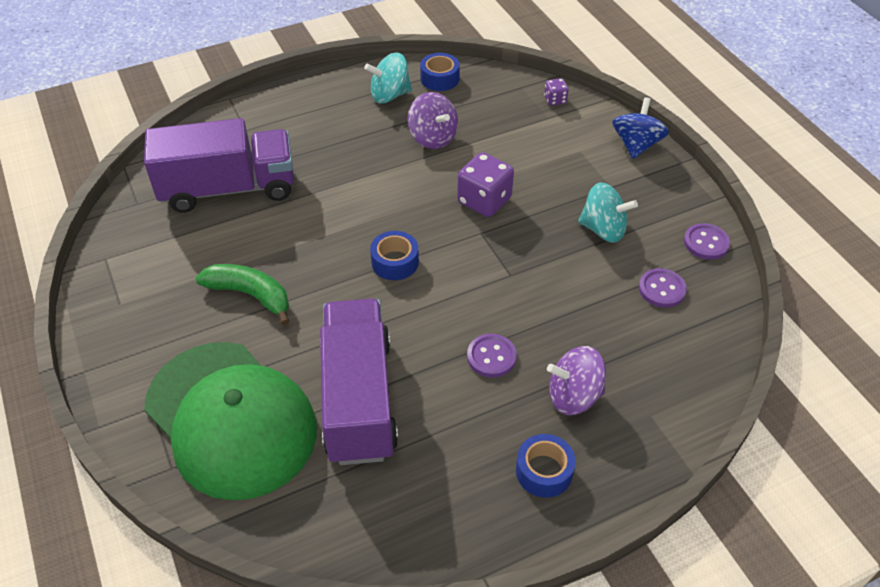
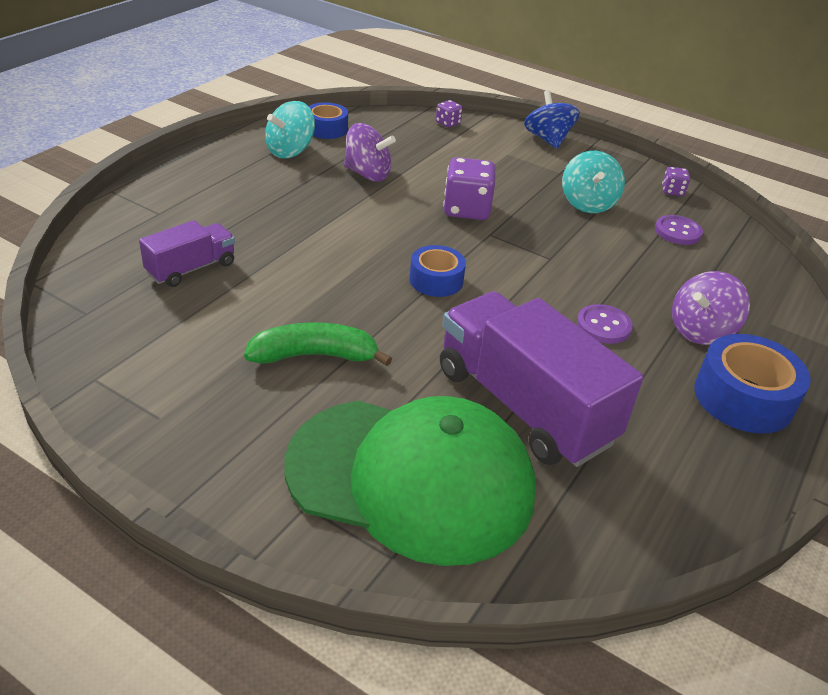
camera: 35 degrees left, 10 degrees down
(229, 188) = (191, 269): purple truck -> purple truck, size x0.51
(544, 471) = (743, 398): blue tape -> blue tape, size x1.58
(603, 229) = (588, 203): turquoise spinning top -> turquoise spinning top turned 105 degrees clockwise
(706, 243) = (672, 191): purple button -> purple dice

